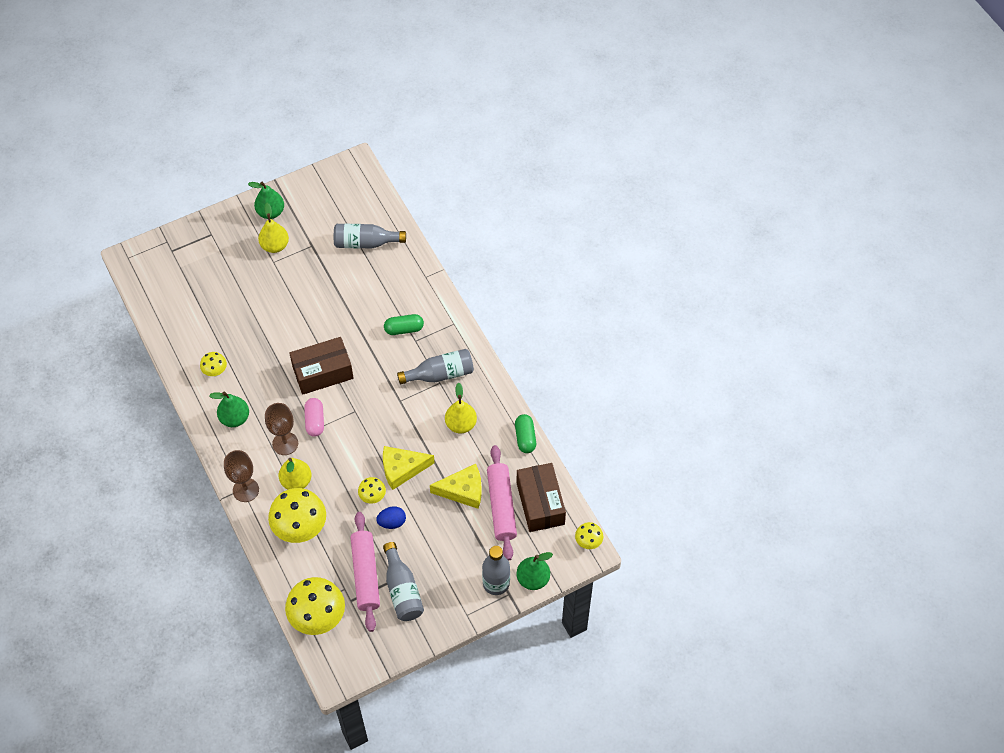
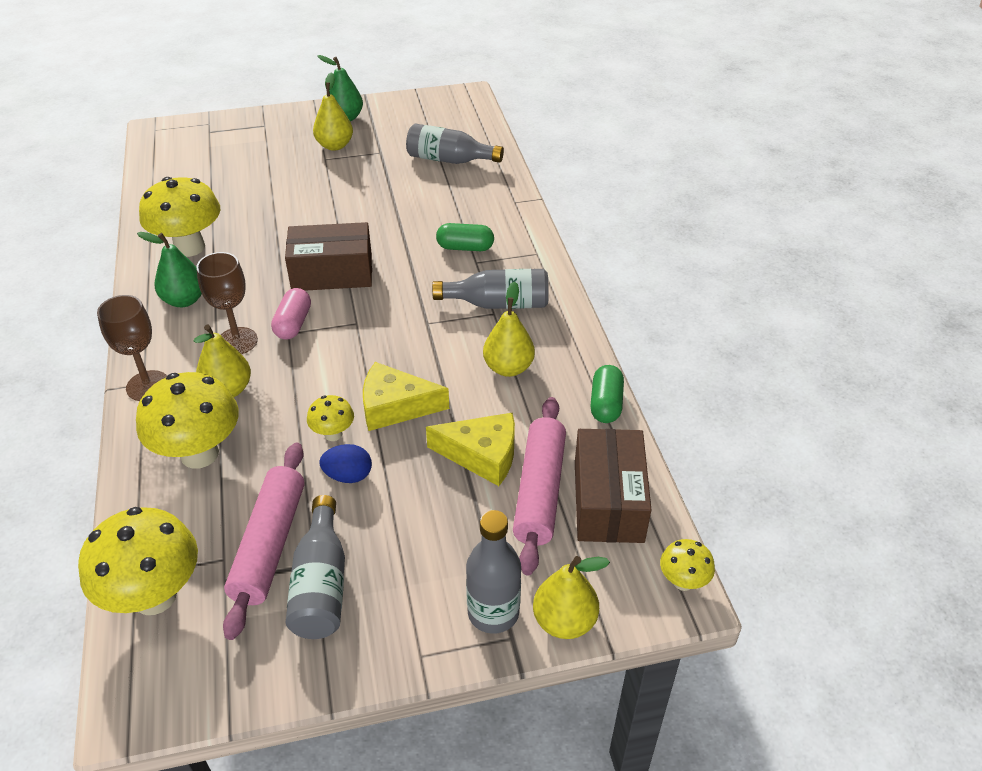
camera: 15 degrees right, 15 degrees down
(215, 371) = (189, 247): yellow mushroom -> yellow mushroom, size x2.03
(533, 579) = (564, 621): green pear -> yellow pear

